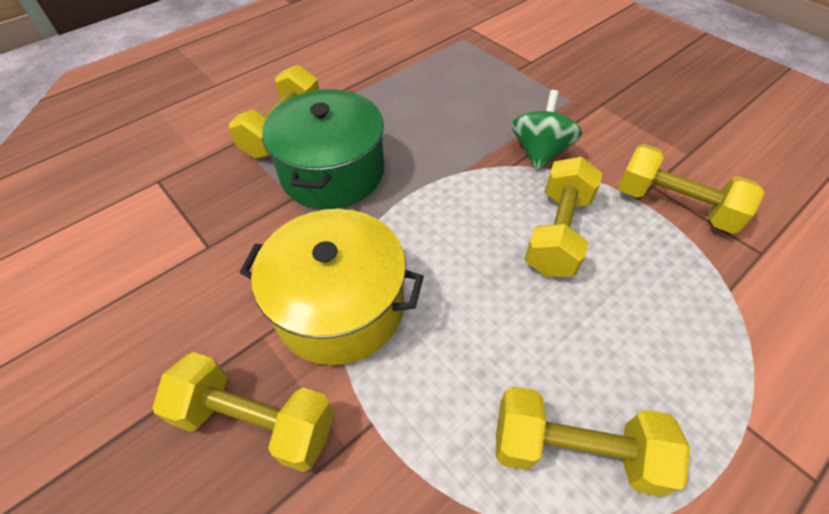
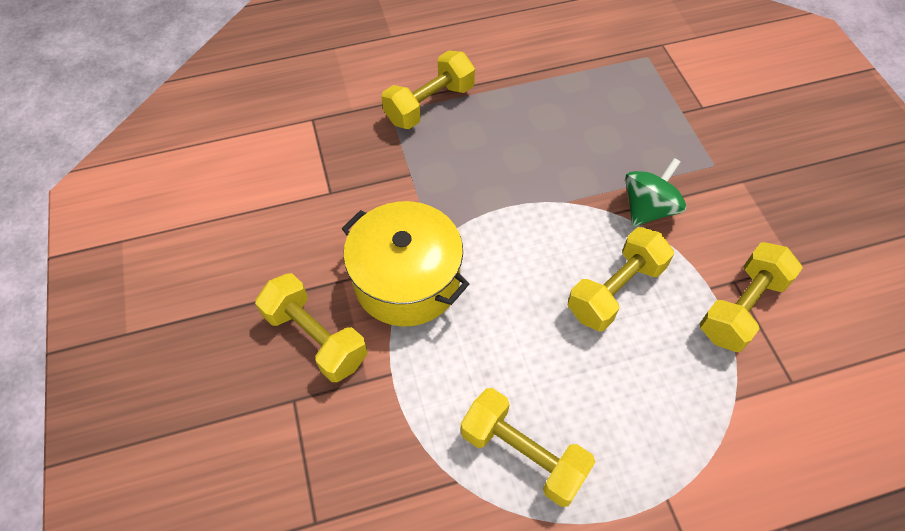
camera: 25 degrees right, 5 degrees up
(332, 172) = (453, 161): green pot -> none
(674, 205) = (741, 308): yellow dumbbell -> yellow dumbbell turned 75 degrees clockwise

